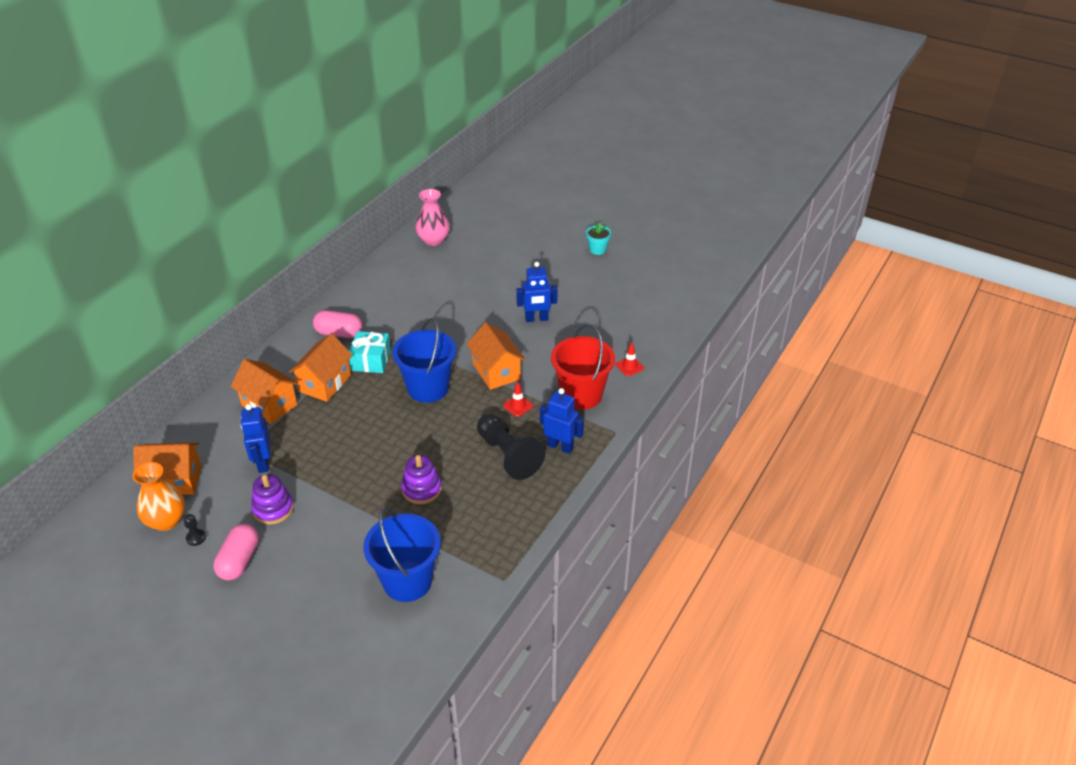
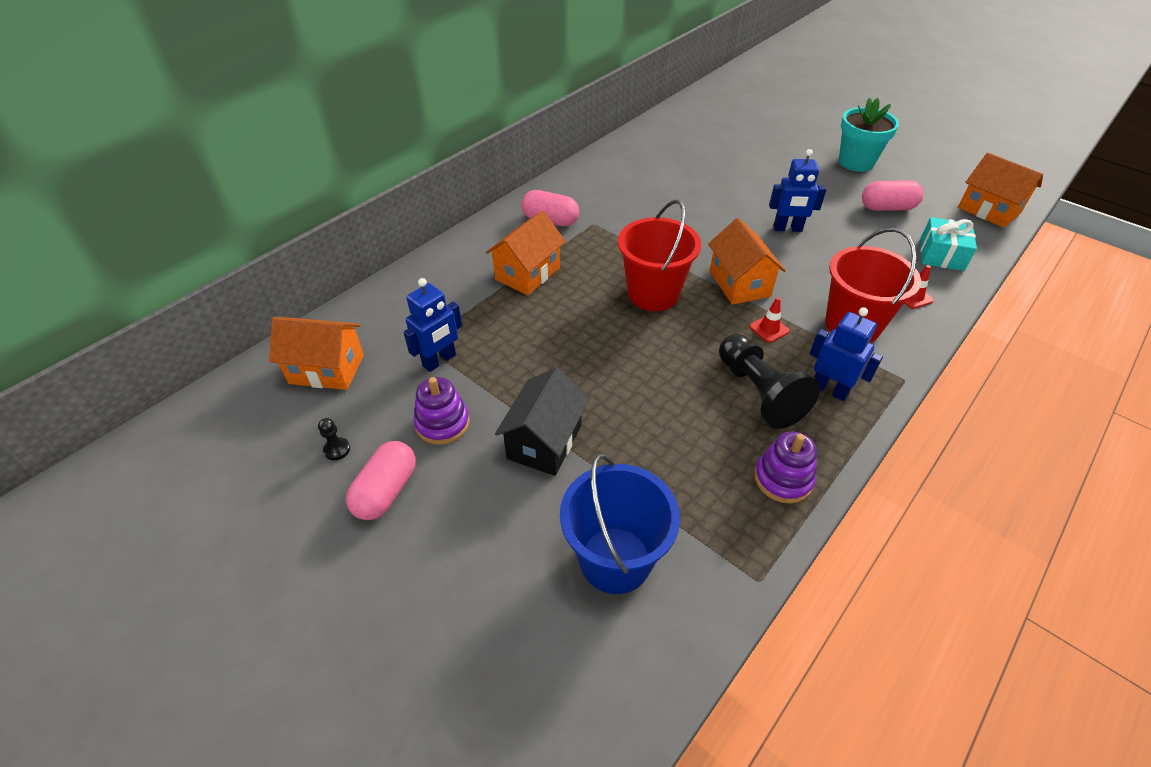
camera: 10 degrees right, 5 degrees up
(166, 520) = (305, 420): orange vase -> none
(263, 463) = (439, 361): blue robot -> blue robot turned 135 degrees counterclockwise
(269, 405) = (458, 291): orange house -> orange house (988, 210)
(351, 512) = (544, 442): none -> black house
(371, 360) = (585, 254): turquoise gift -> turquoise gift (941, 254)
(421, 489) = (641, 423): purple stacking toy -> purple stacking toy (783, 479)
(428, 388) = (653, 294): blue bucket -> red bucket
(433, 240) = (664, 136): pink vase -> none
(597, 250) = (856, 162): turquoise flower pot -> turquoise flower pot, size x1.78
(618, 291) = (887, 208): none -> pink capsule

